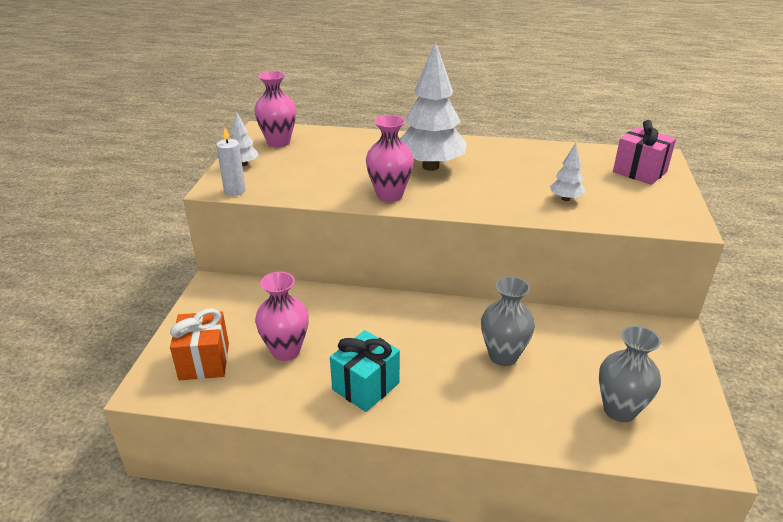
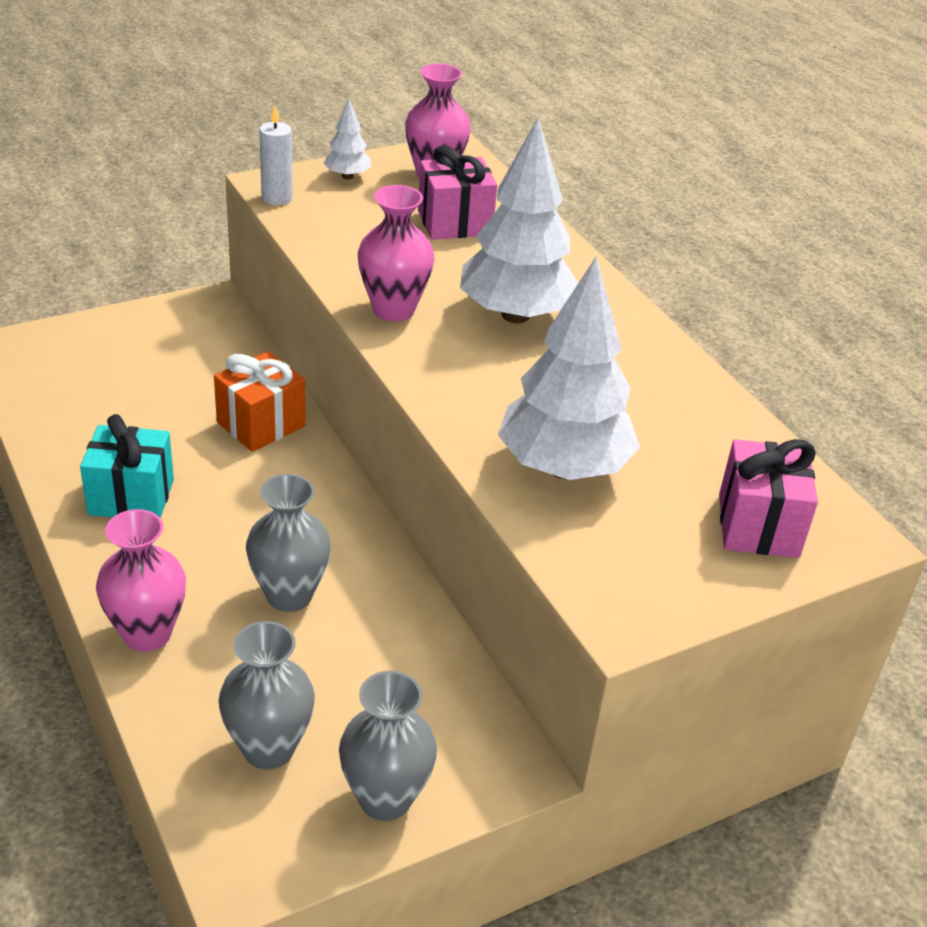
camera: 50 degrees right, 5 degrees up
(204, 361) = (77, 361): orange gift -> orange gift (261, 424)
(286, 351) = (142, 410): pink vase -> pink vase (147, 633)
(330, 153) = (454, 223): none -> pink gift
(565, 199) = (563, 468): white tree -> white tree, size x2.20
(676, 382) = (385, 798): none -> grey vase

